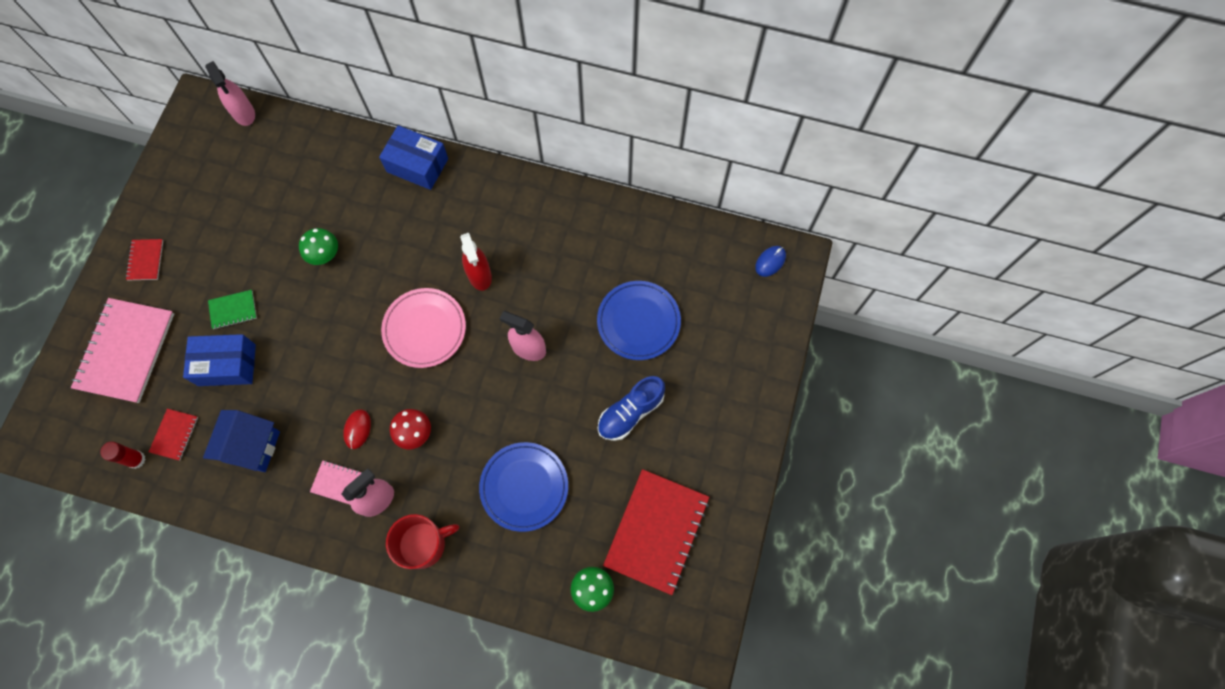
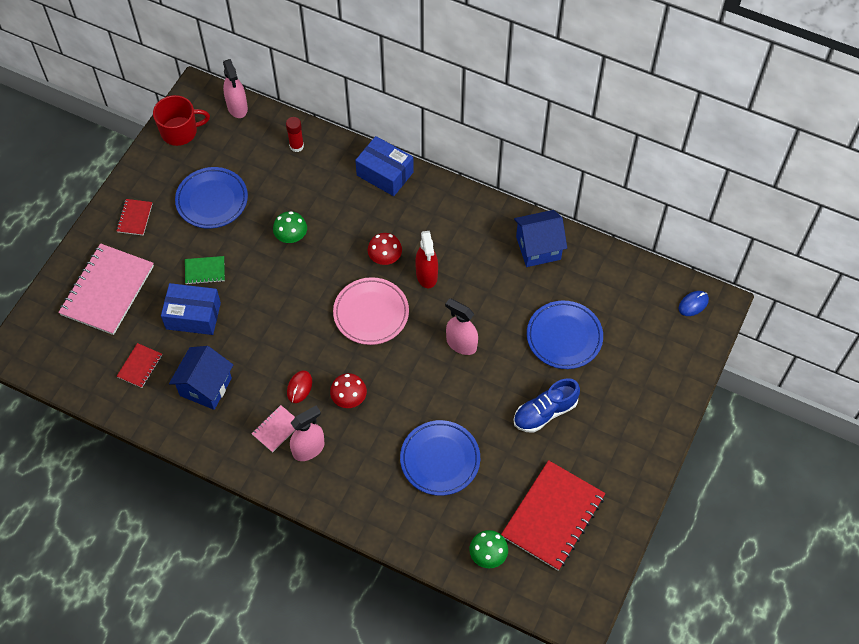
camera: 10 degrees right, 10 degrees down
(136, 459) = (104, 381): red glue stick -> red glue stick (296, 146)
(230, 226) = (212, 200): none -> blue plate
(339, 483) = (276, 429): pink notebook -> pink notebook turned 75 degrees counterclockwise
(423, 544) = (343, 492): red mug -> red mug (180, 131)
(431, 262) = (385, 258): none -> red mushroom
(596, 224) = (538, 248): none -> blue house

